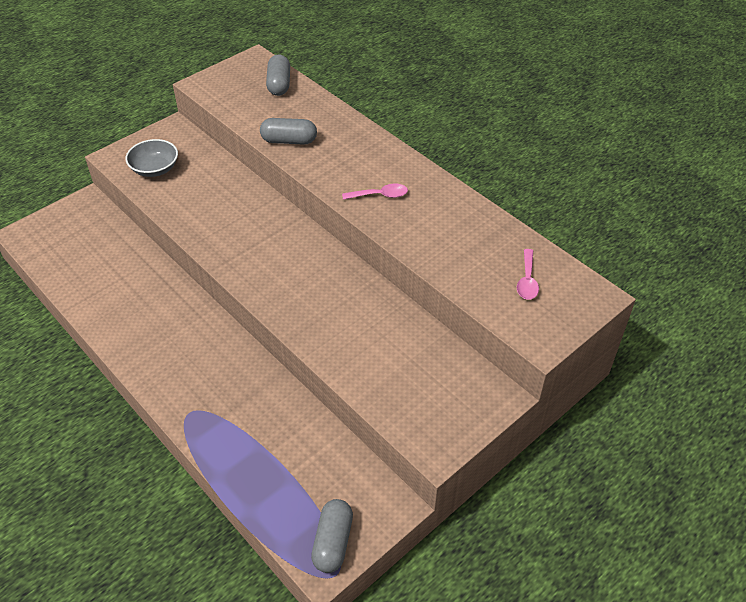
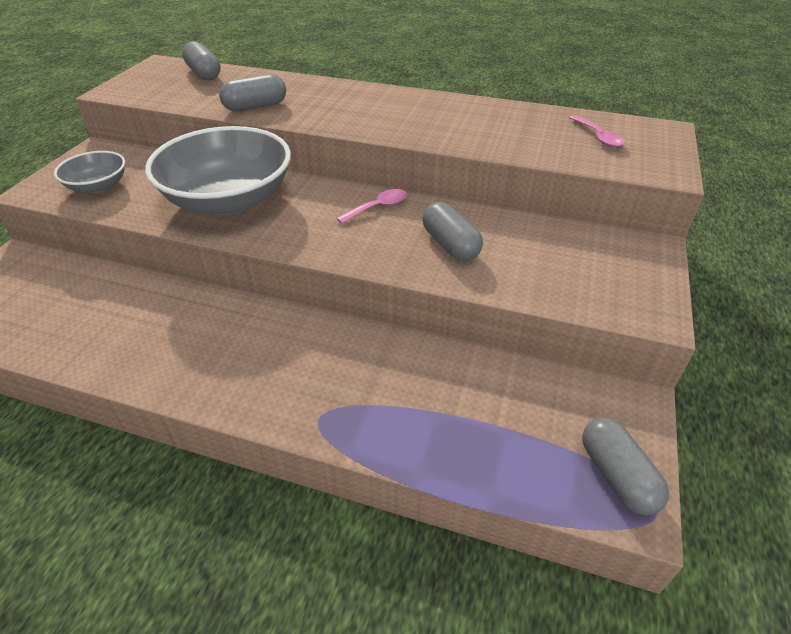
camera: 30 degrees left, 5 degrees down
(230, 217) = (229, 199): none -> grey bowl
(349, 326) = (450, 245): none -> grey capsule
(379, 195) = (393, 119): pink spoon -> pink spoon (377, 207)

